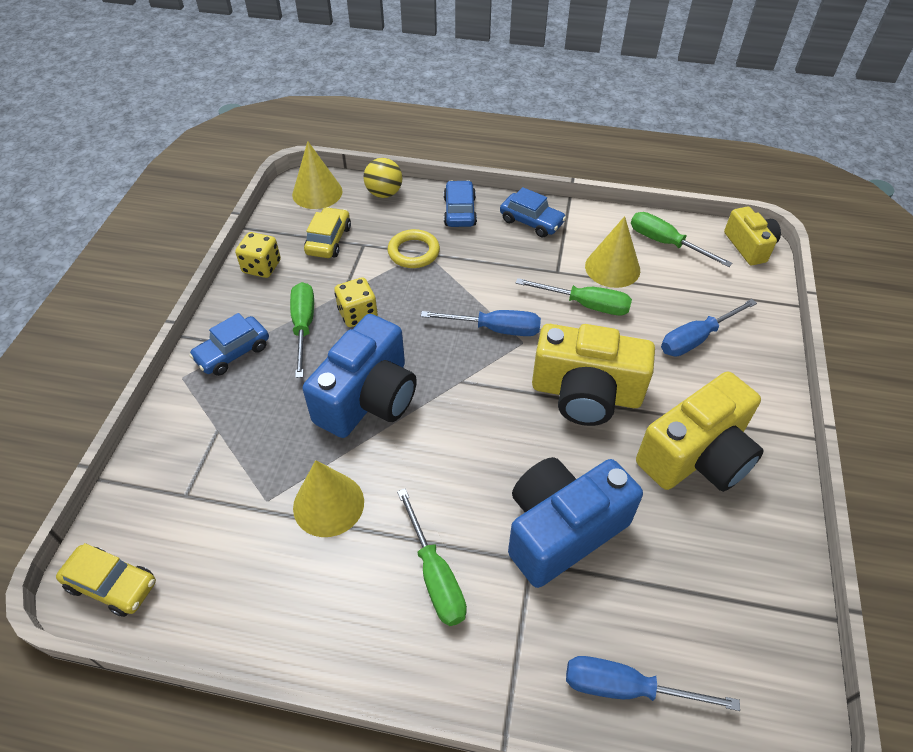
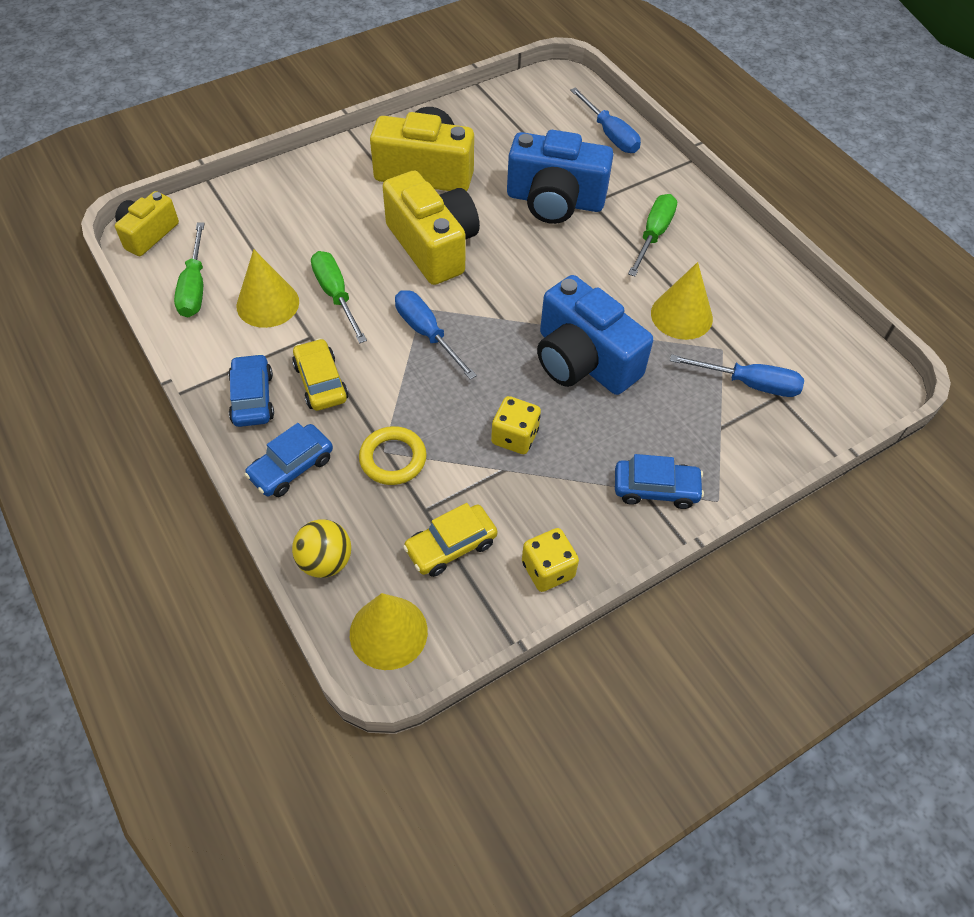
camera: 135 degrees left, 5 degrees up
(112, 585) = (864, 375): yellow car -> yellow car (321, 382)
(303, 326) = (572, 464): green screwdriver -> none
(368, 398) = (583, 360): blue camera -> blue camera turned 120 degrees counterclockwise
(696, 339) = (308, 216): blue screwdriver -> blue screwdriver (749, 384)

